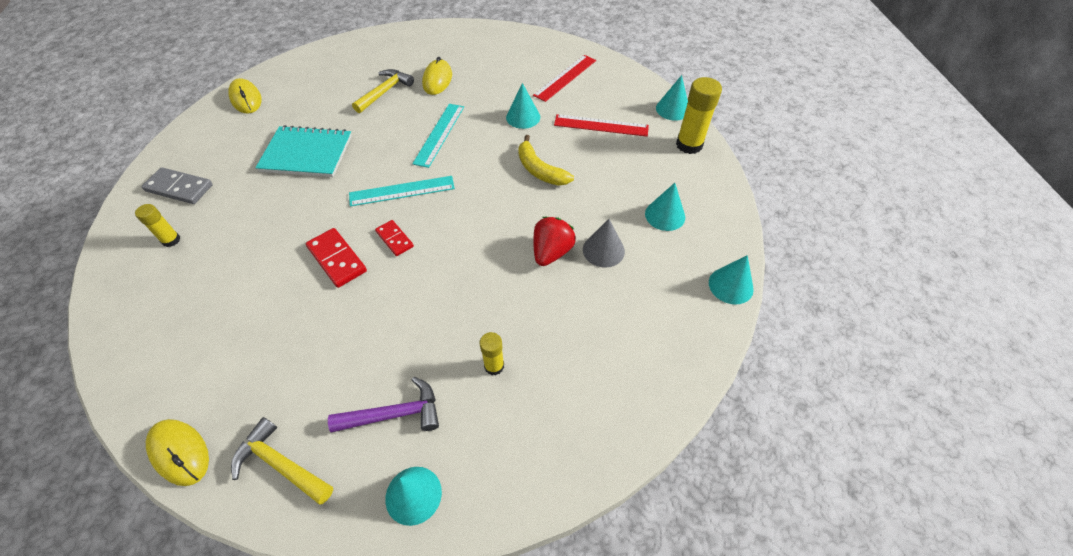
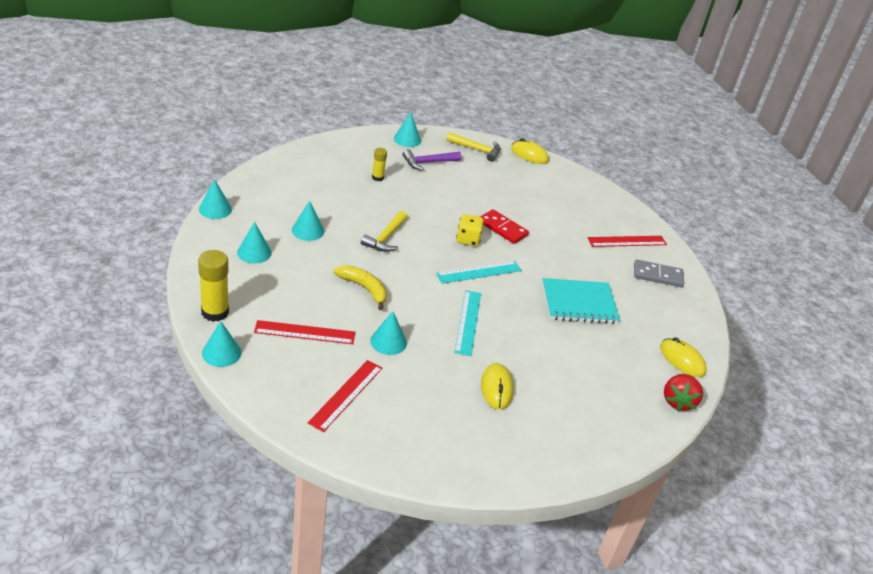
camera: 165 degrees right, 15 degrees down
(171, 240) = (627, 241): yellow glue stick -> red ruler
(385, 92) = (546, 371): yellow hammer -> yellow hammer (386, 238)
(394, 239) = (468, 239): red domino -> yellow dice
(551, 252) = (348, 230): red strawberry -> red strawberry (678, 401)
(603, 250) = (308, 230): grey cone -> turquoise cone

